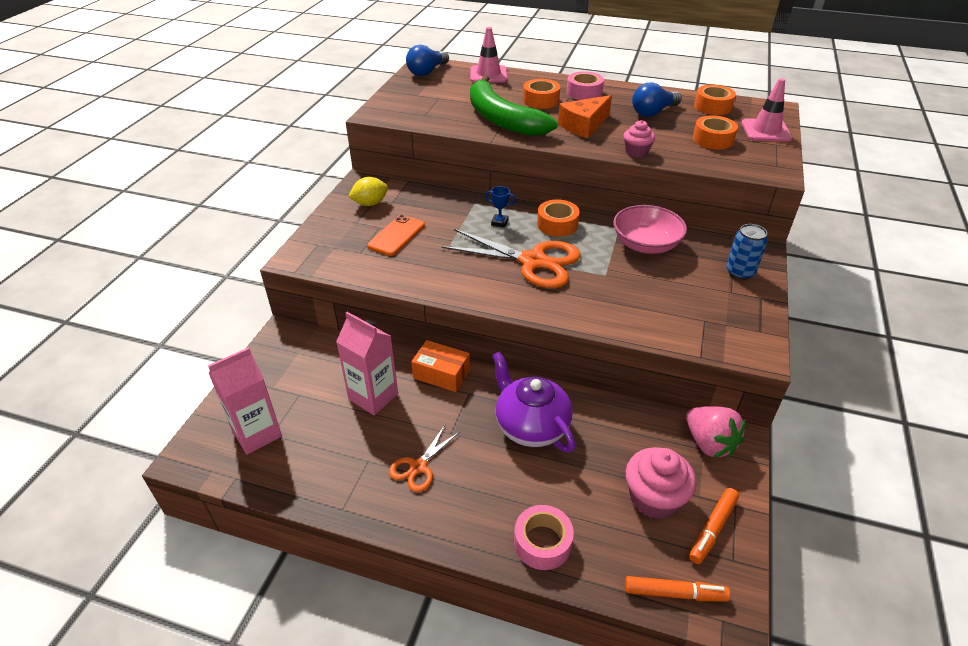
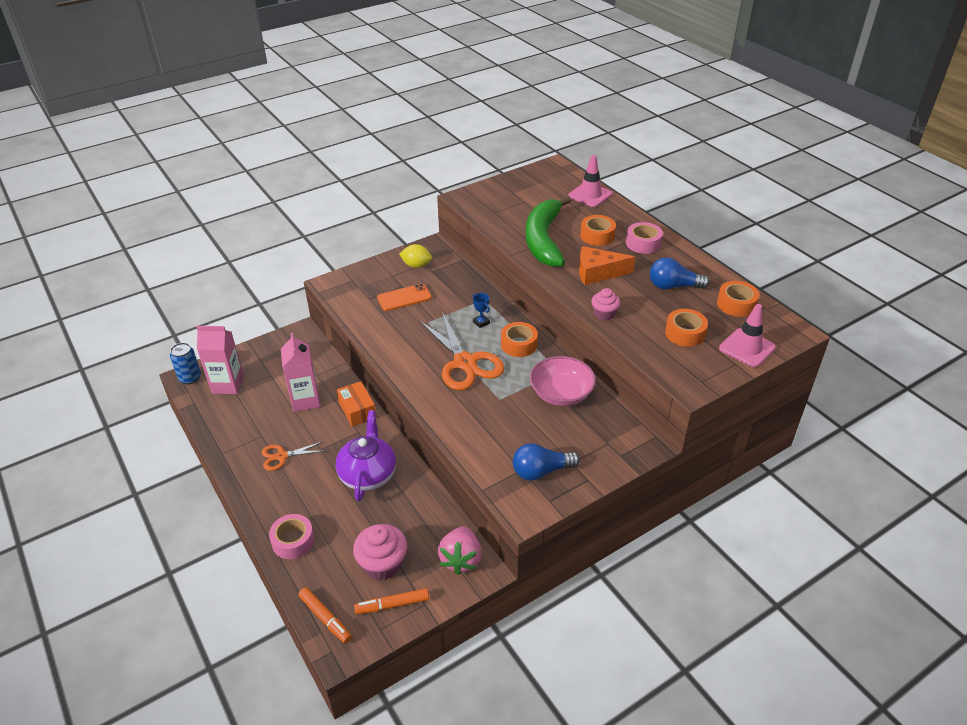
camera: 40 degrees right, 0 degrees up
(427, 72) = (547, 174): blue light bulb -> blue light bulb (541, 471)
(740, 272) = (601, 453): blue can -> blue can (190, 378)

